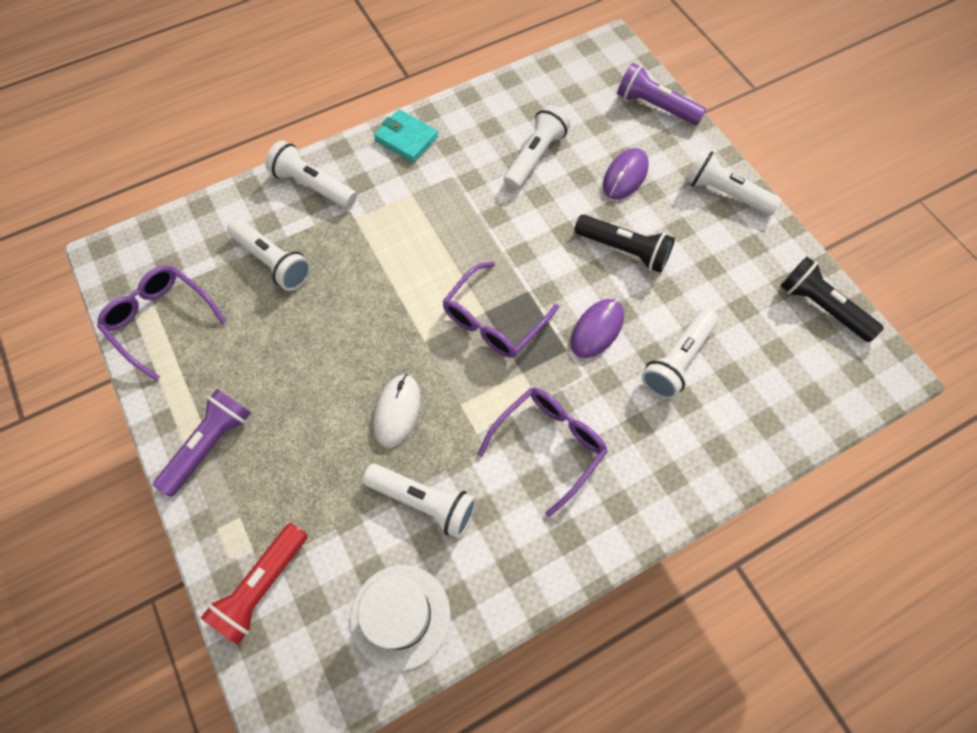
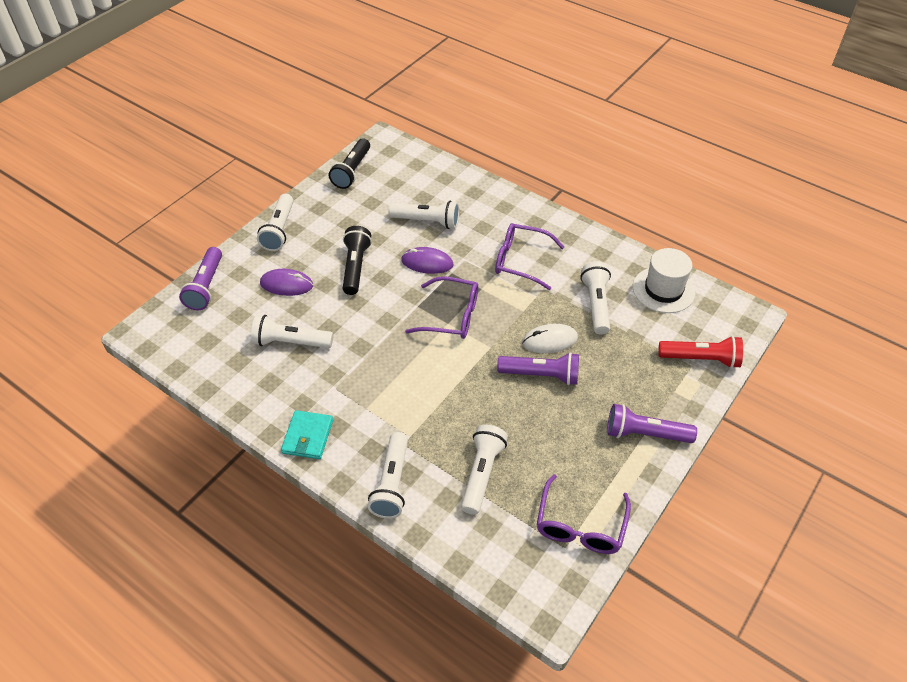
camera: 115 degrees left, 15 degrees down
(353, 375) = (541, 375): none -> purple flashlight

